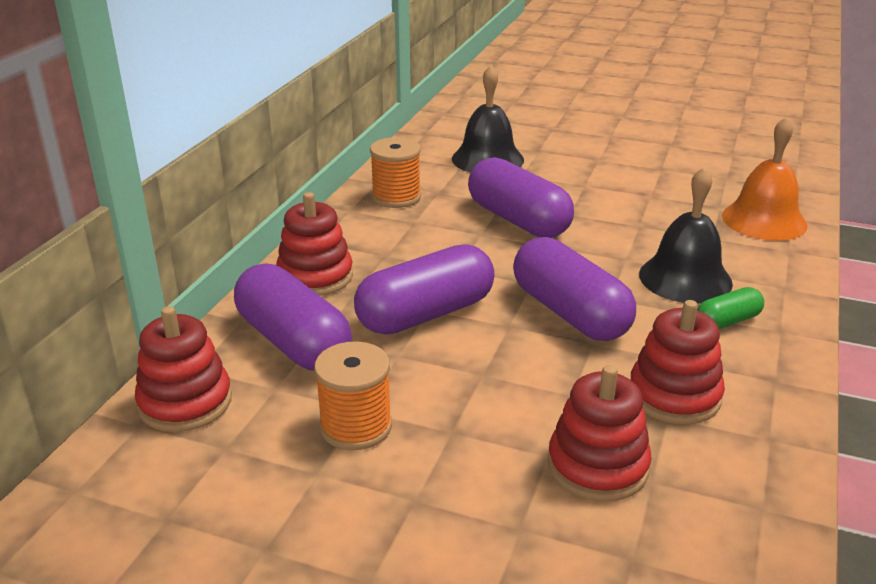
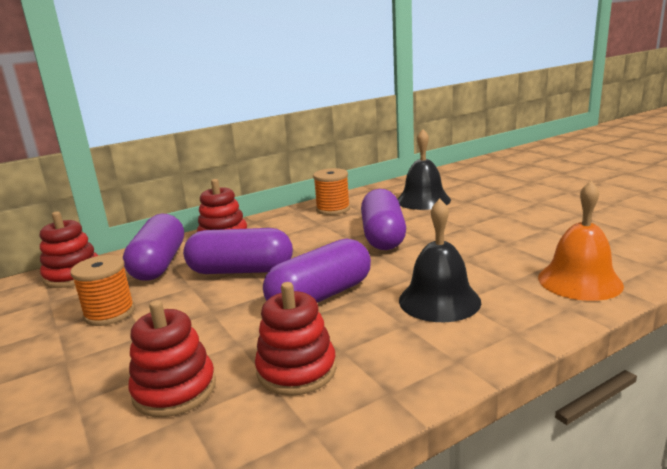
camera: 40 degrees right, 10 degrees down
(569, 313) = (320, 296): purple capsule -> purple capsule turned 45 degrees clockwise
(727, 321) = (422, 338): green capsule -> none

